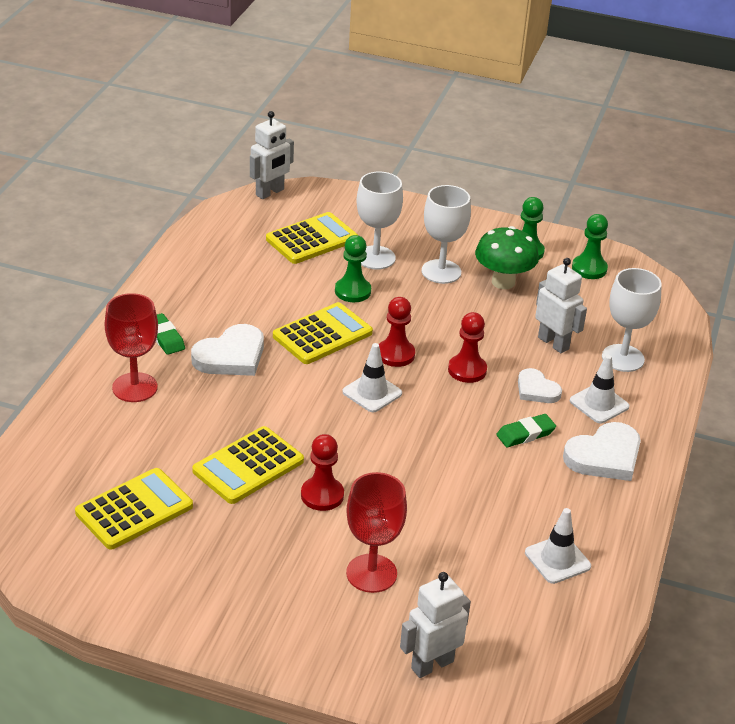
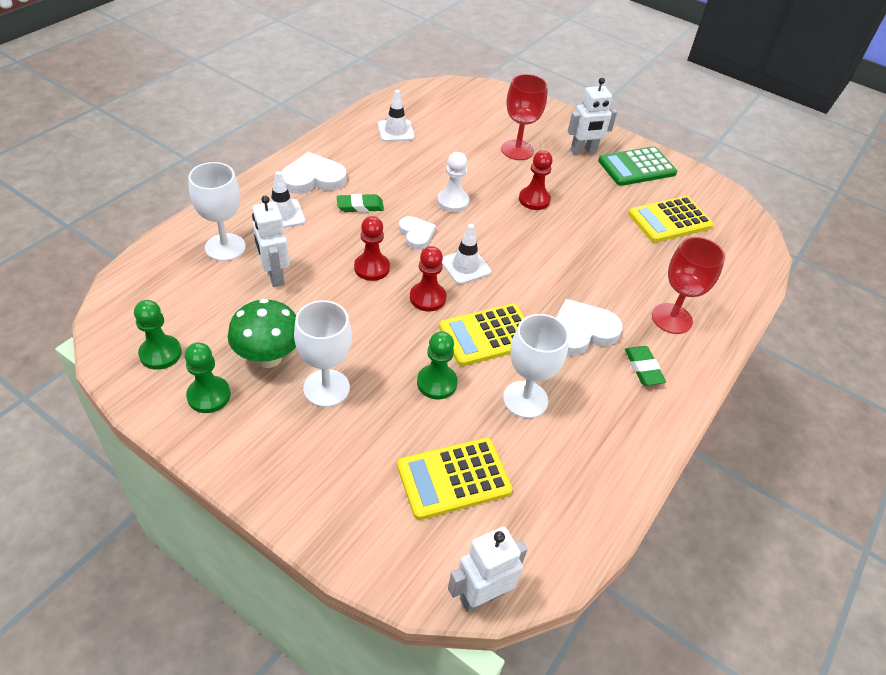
camera: 165 degrees left, 10 degrees up
(185, 590) = (636, 167): none -> green calculator
(248, 466) = (583, 231): yellow calculator -> none
(375, 258) = (389, 427): white goblet -> white goblet (525, 399)
(422, 467) = (453, 202): none -> white pawn
(432, 664) = (500, 105): white robot -> white robot (583, 151)
(536, 390) = (324, 237): white heart -> white heart (416, 234)

